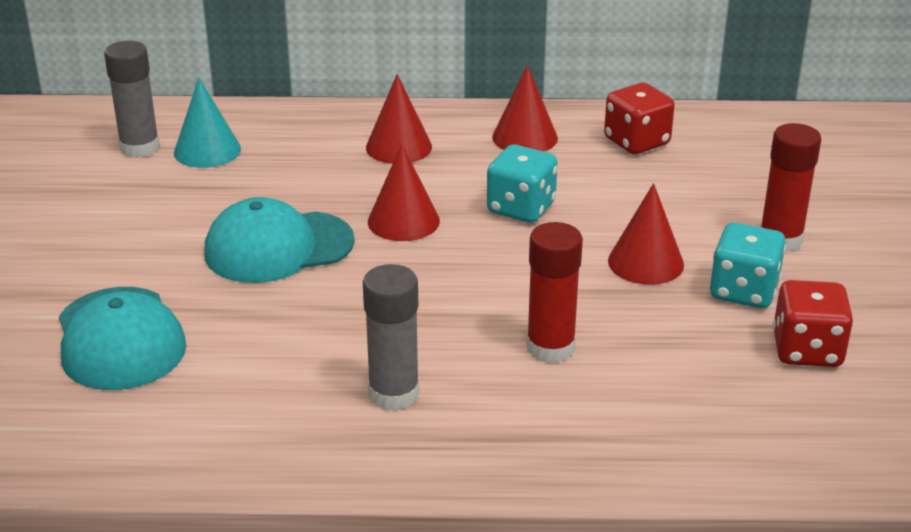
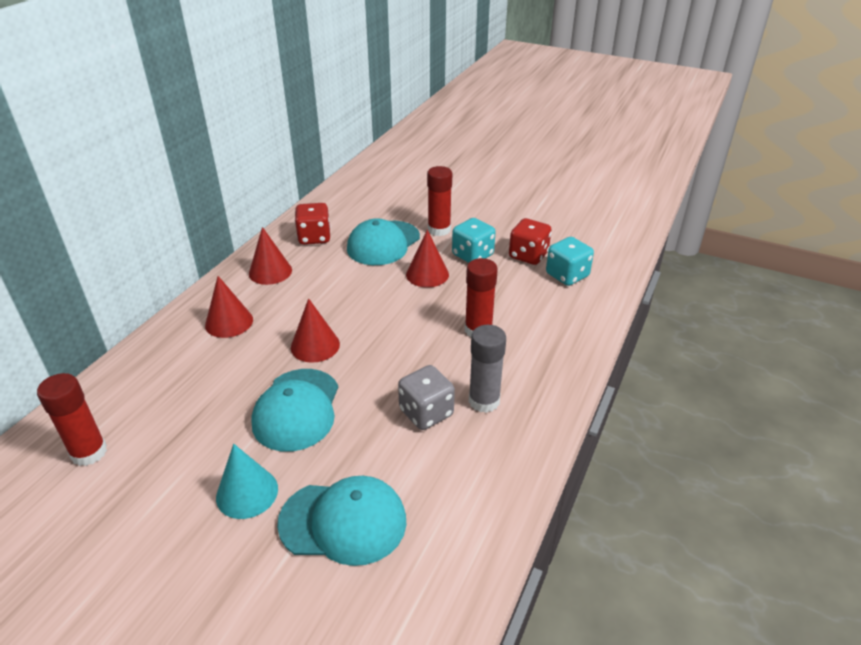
camera: 65 degrees left, 5 degrees up
(140, 148) = (89, 452): grey glue stick -> red glue stick
(207, 150) = (136, 414): turquoise cone -> turquoise cone (247, 492)
(336, 348) = (426, 413): none -> grey dice
(521, 208) = (342, 297): turquoise dice -> turquoise dice (567, 275)
(685, 201) = (383, 243): none -> turquoise cap

